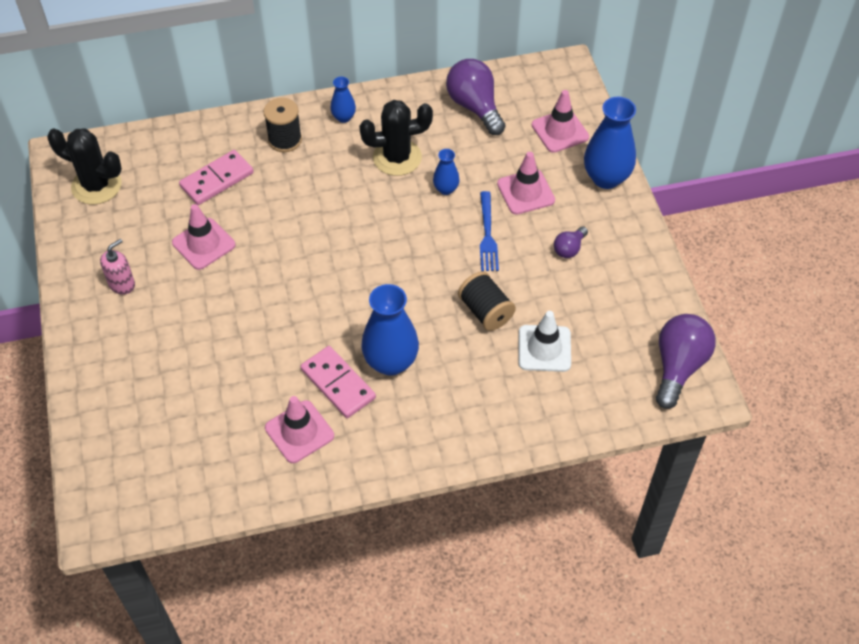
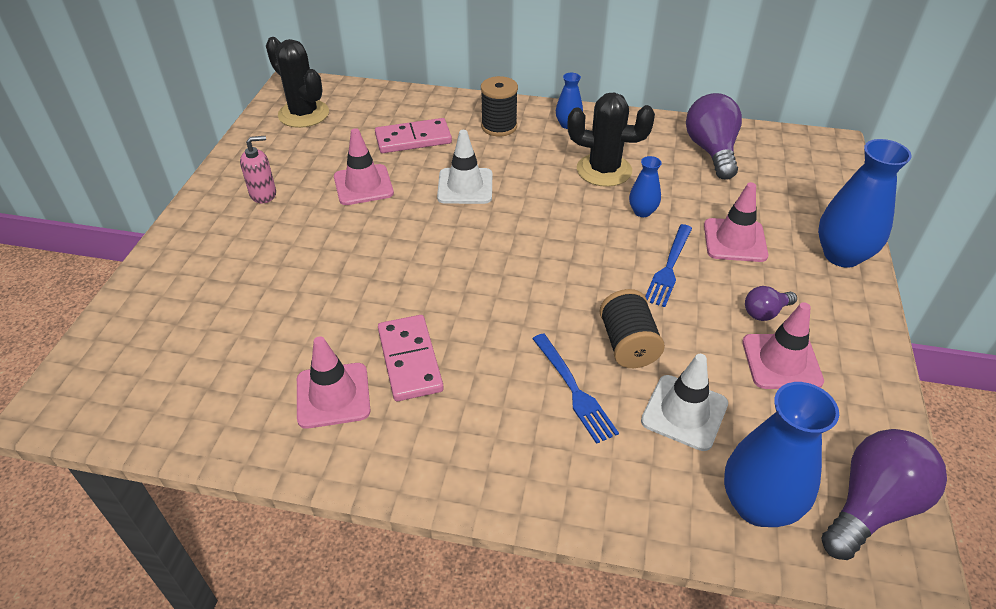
camera: 25 degrees right, 10 degrees down
(291, 214) = (465, 186): none -> white traffic cone
(391, 362) = (484, 359): blue vase -> blue vase (758, 505)
(465, 361) = (574, 390): none -> blue fork
(560, 131) = (801, 196): pink traffic cone -> pink traffic cone (781, 362)

